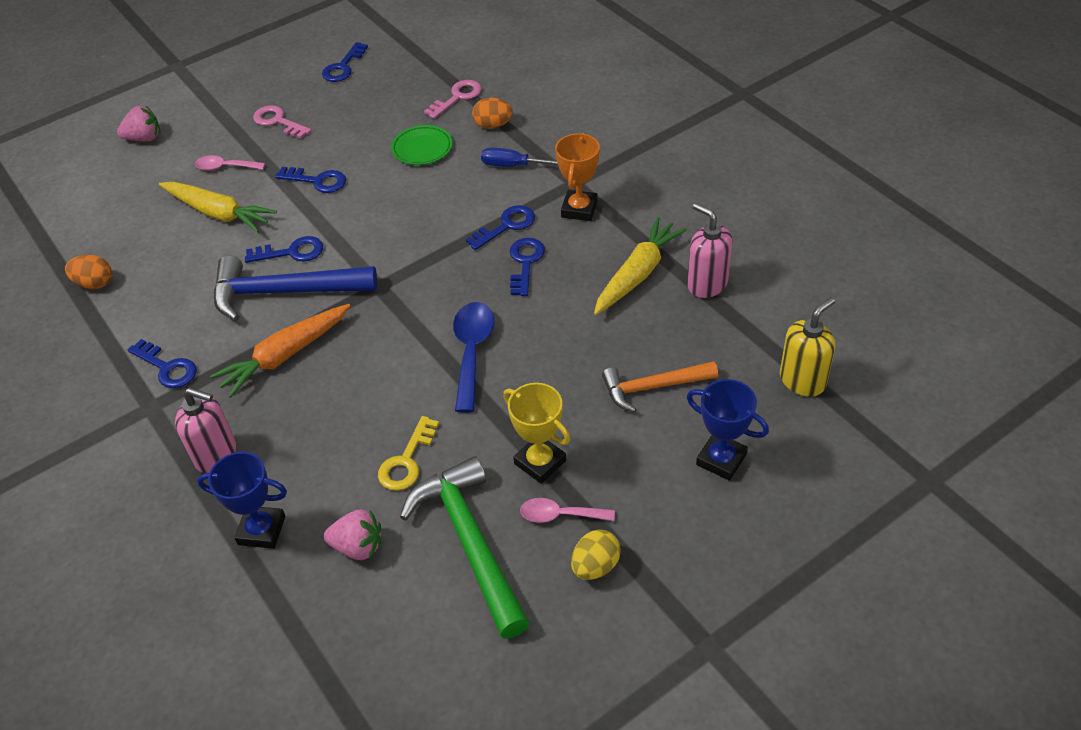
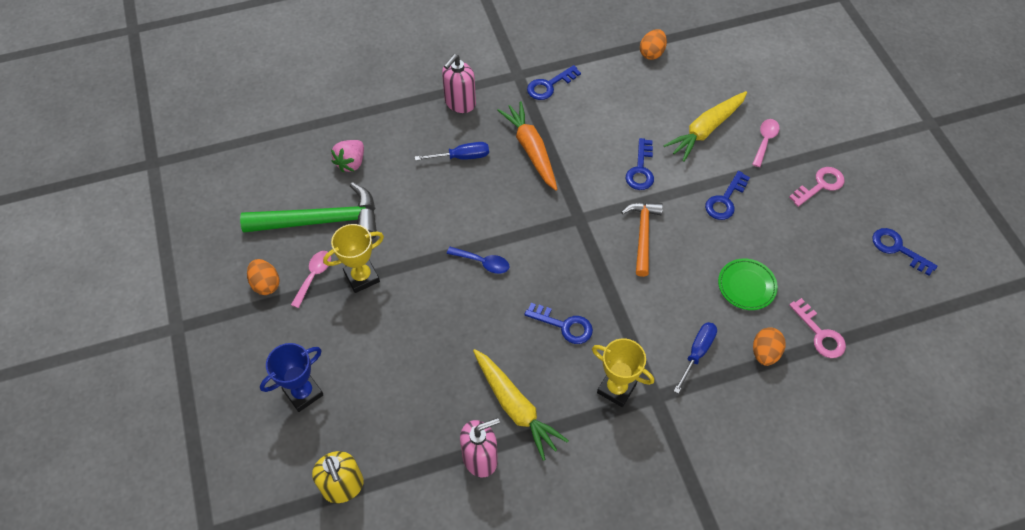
camera: 105 degrees right, 10 degrees up
(144, 138) = (822, 92): pink strawberry -> none
(261, 530) = (389, 118): blue trophy -> none
(285, 292) = (597, 159): blue hammer -> none
(314, 422) = (462, 157): none -> blue screwdriver
(407, 461) = (403, 201): yellow key -> none
(472, 351) = (483, 262): blue spoon -> blue spoon, size x0.61
(506, 226) = (615, 324): blue key -> none
(579, 209) = (616, 388): orange trophy -> yellow trophy
(595, 566) = (266, 284): yellow egg -> orange egg
(653, 387) = (390, 373): orange hammer -> orange hammer (642, 235)

